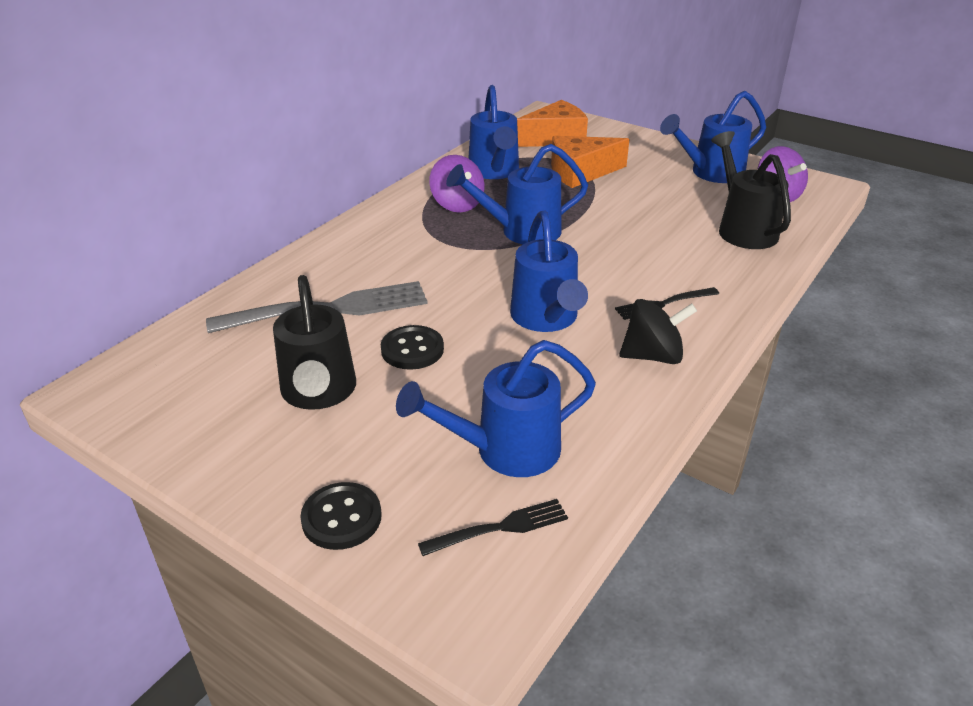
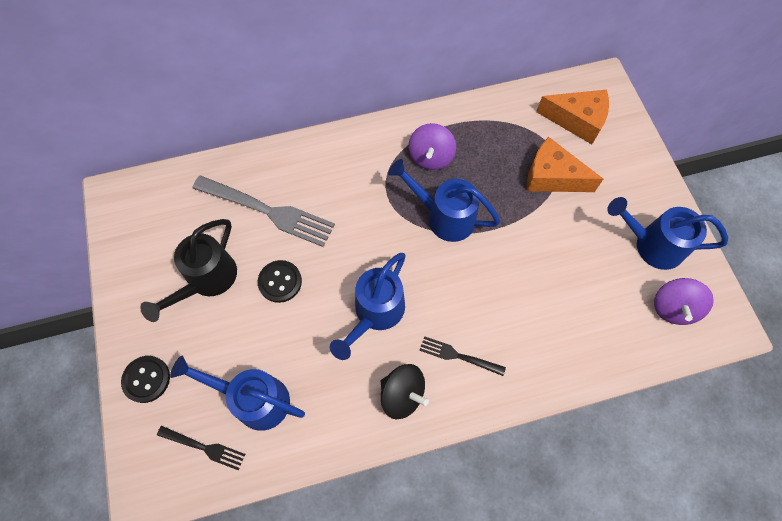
camera: 40 degrees right, 30 degrees up
(494, 171) = (491, 134): blue watering can -> none
(743, 229) = (599, 325): black watering can -> none

